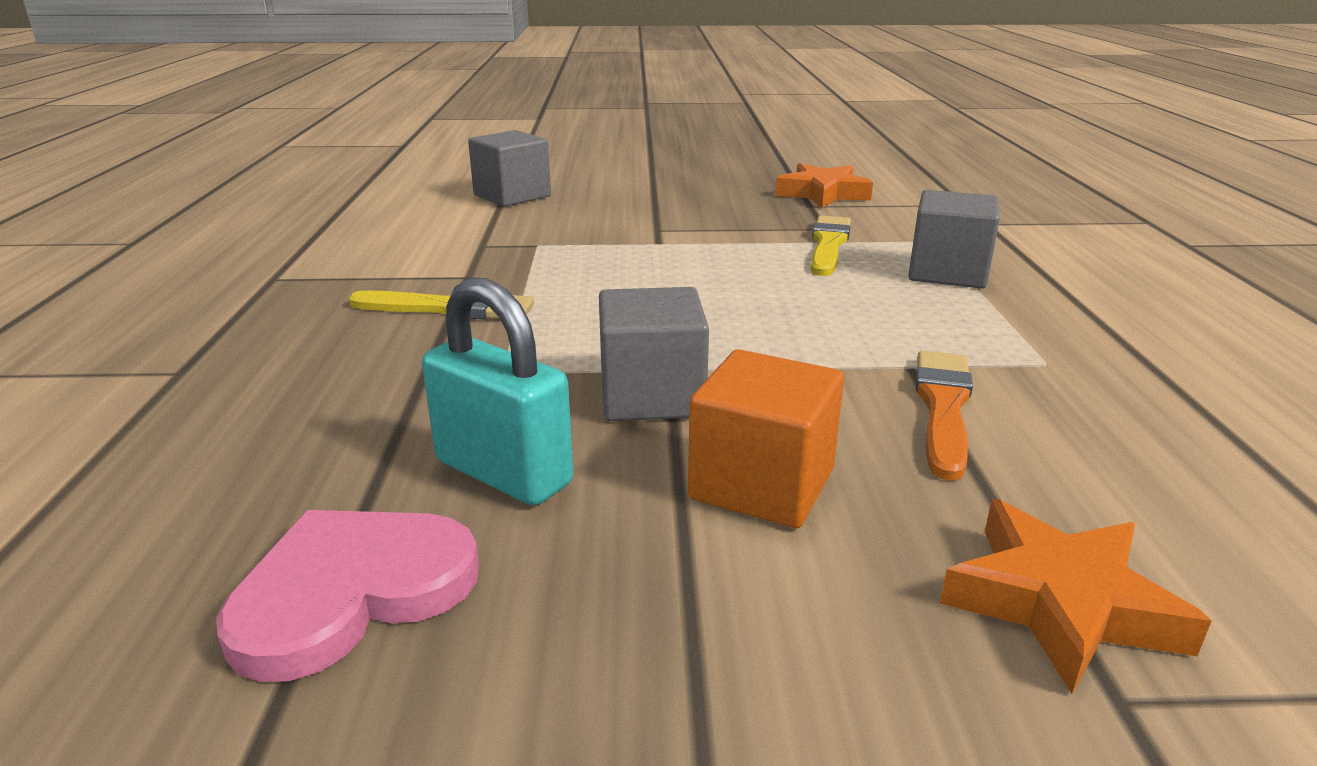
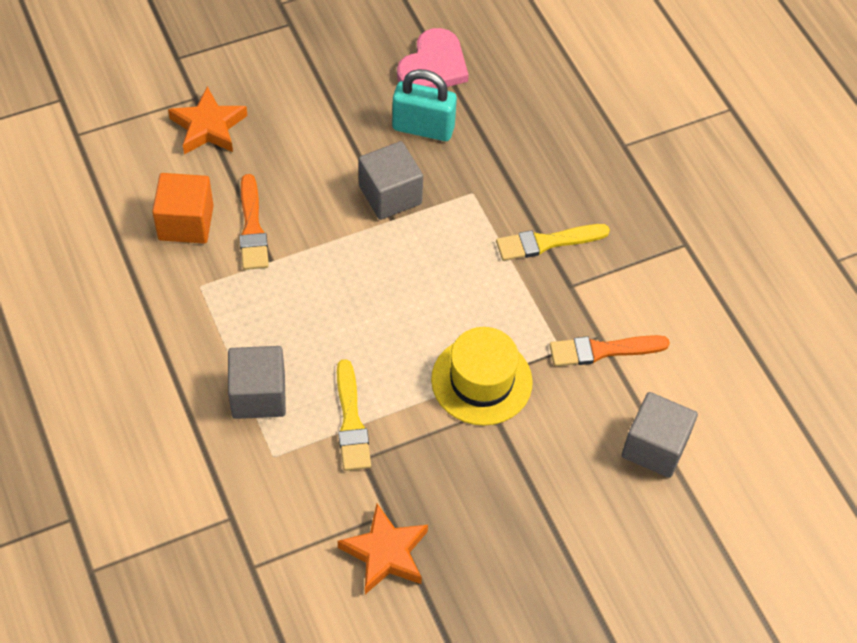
camera: 155 degrees right, 30 degrees up
(490, 238) = (602, 350): none -> orange brush
(652, 243) = (481, 381): none -> yellow hat
(762, 484) = (320, 152): orange cube -> orange cube (186, 222)

